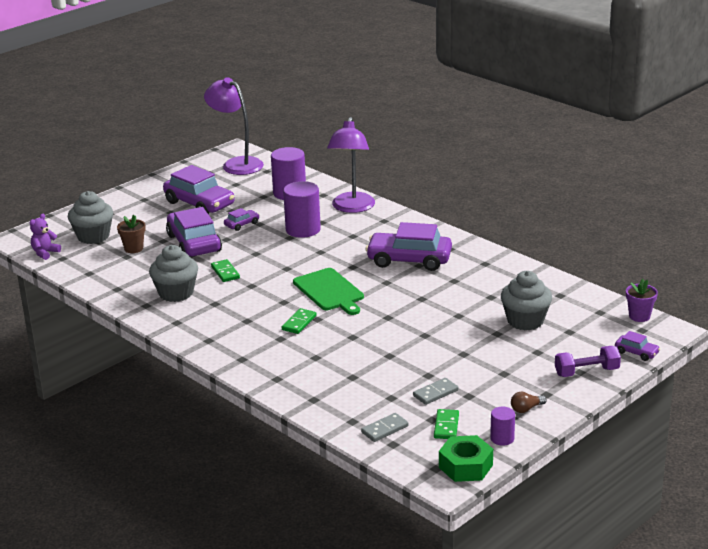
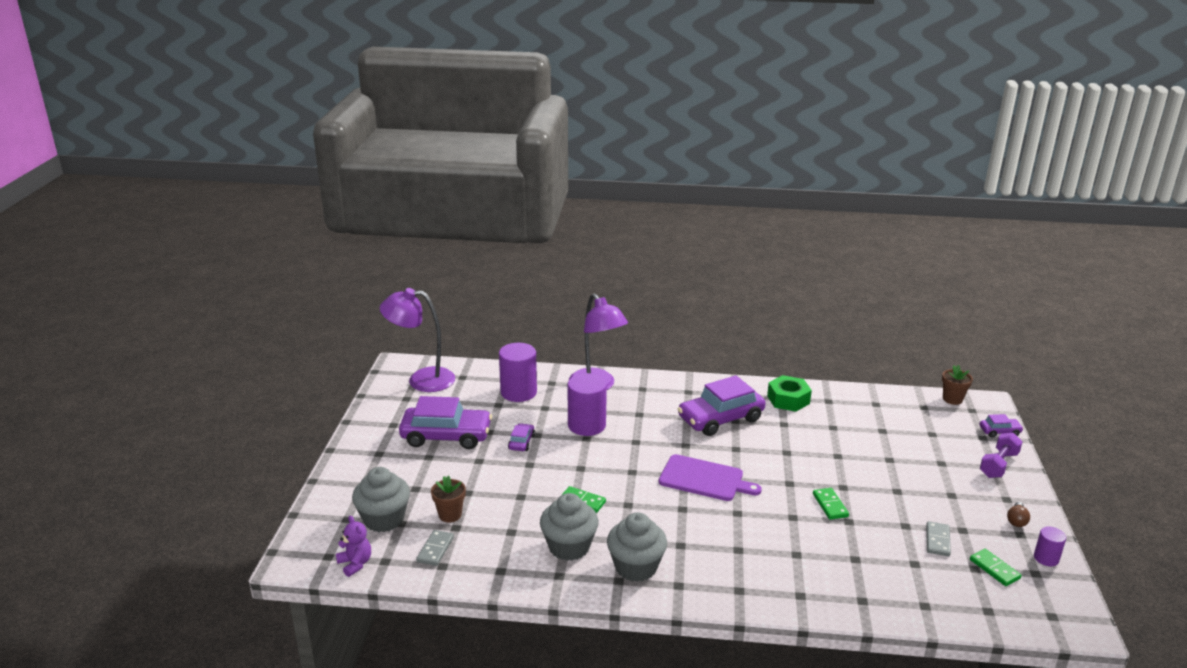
camera: 40 degrees left, 0 degrees up
(45, 253) = (355, 564): purple teddy bear -> purple teddy bear turned 150 degrees clockwise
(194, 243) = (504, 482): purple car -> none
(299, 323) = (729, 524): green domino -> green domino (830, 505)
(329, 291) = (704, 479): green cutting board -> purple cutting board
(384, 429) = (960, 599): grey domino -> grey domino (435, 549)
(465, 466) = (1066, 601): green nut -> green nut (788, 399)
(525, 321) = (890, 438): grey cupcake -> grey cupcake (636, 567)
(639, 316) = (952, 399): purple flower pot -> brown flower pot

